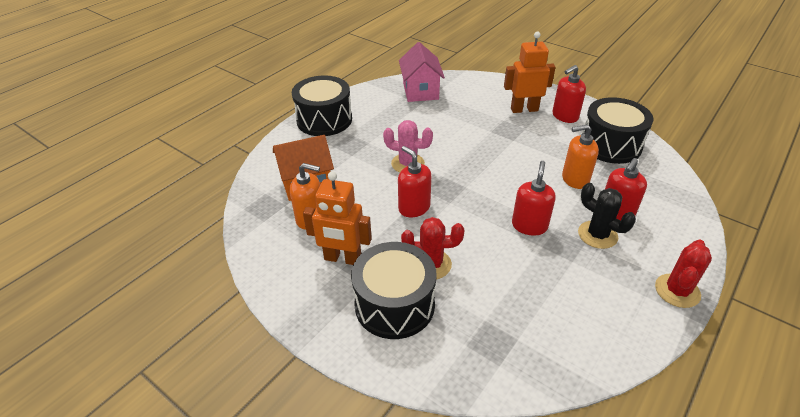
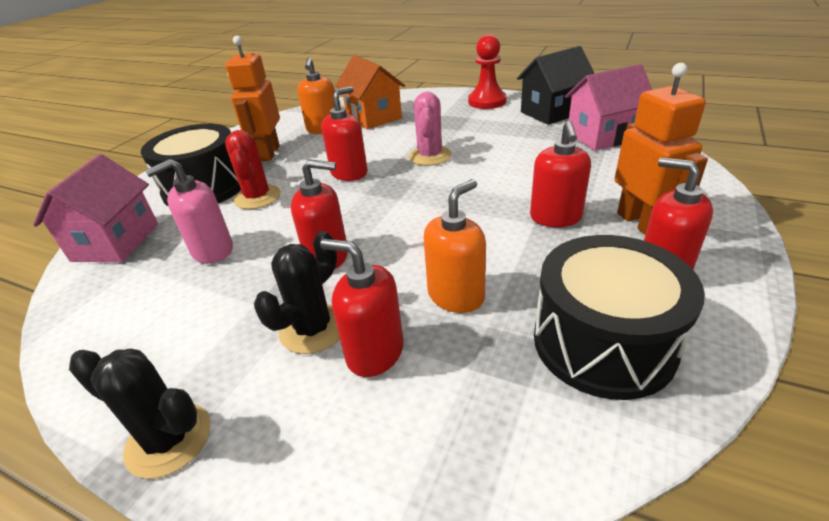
camera: 80 degrees right, 5 degrees down
(324, 120) = (487, 101): black drum -> red pawn
(369, 98) = (552, 112): none -> black house
(475, 362) = (116, 242): none -> pink house
(506, 288) = (212, 251): none -> pink soap dispenser
(510, 132) = (555, 217): none -> red soap dispenser
(575, 179) = (456, 296): orange soap dispenser -> orange soap dispenser turned 60 degrees clockwise
(677, 291) = (169, 439): red cactus -> black cactus

